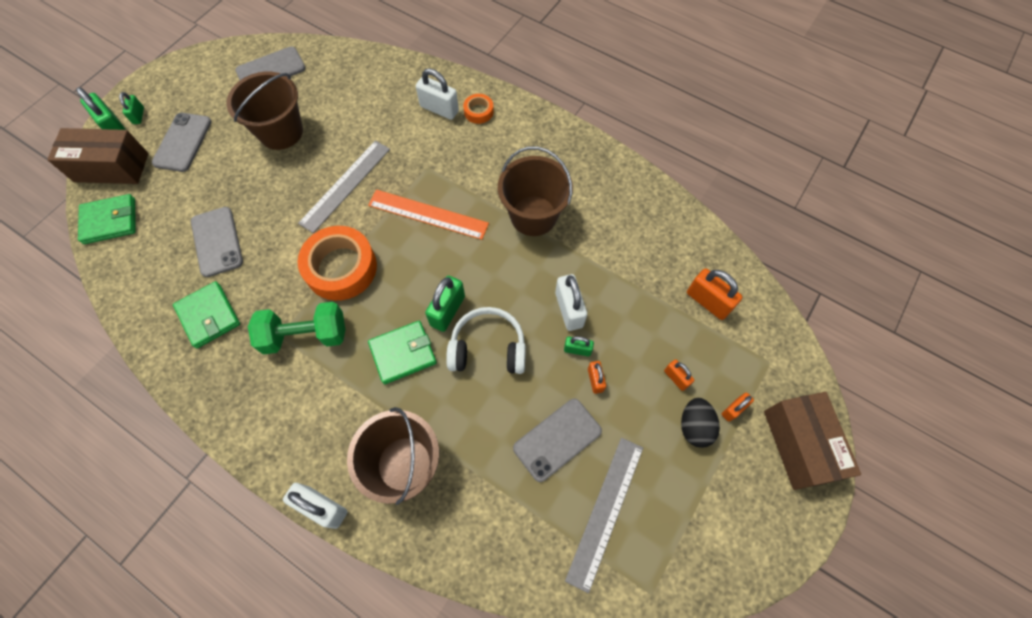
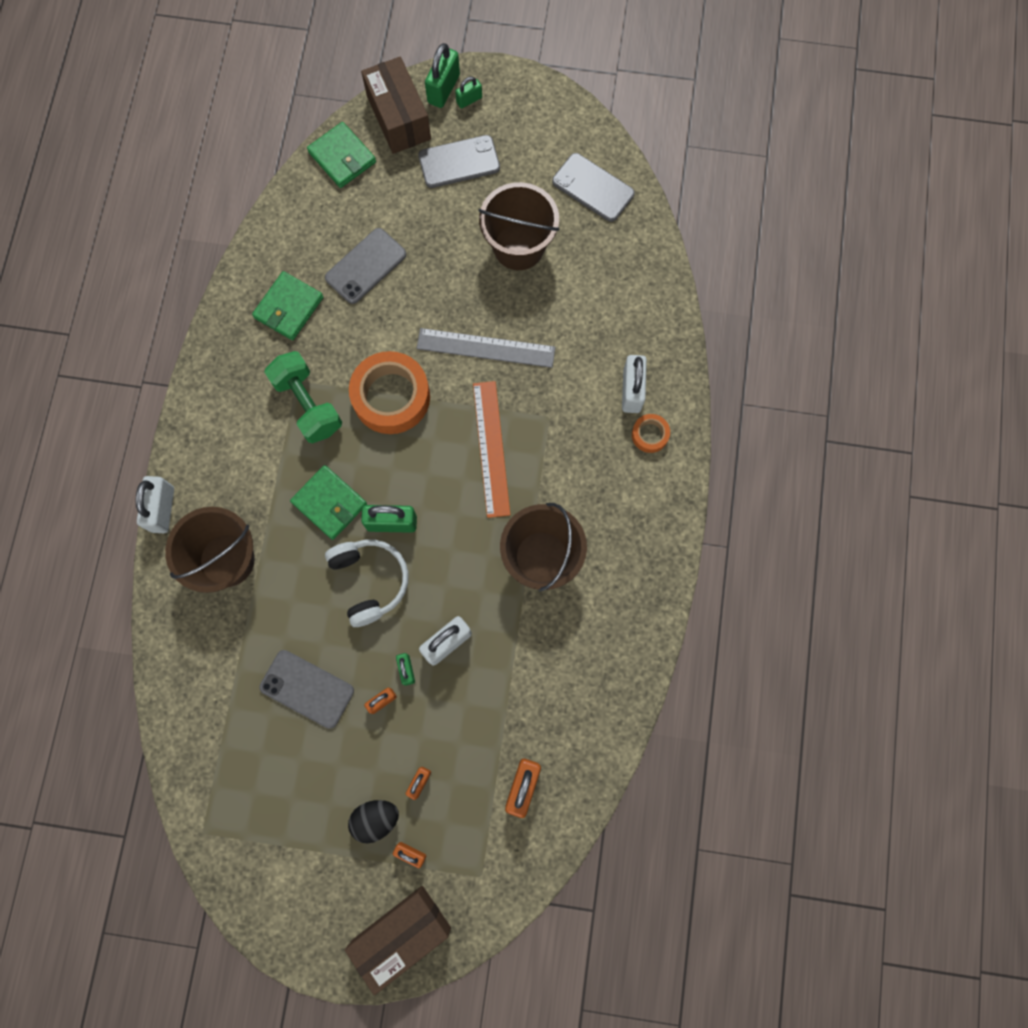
camera: 65 degrees right, 10 degrees up
(605, 511) = (258, 762): grey ruler -> none

